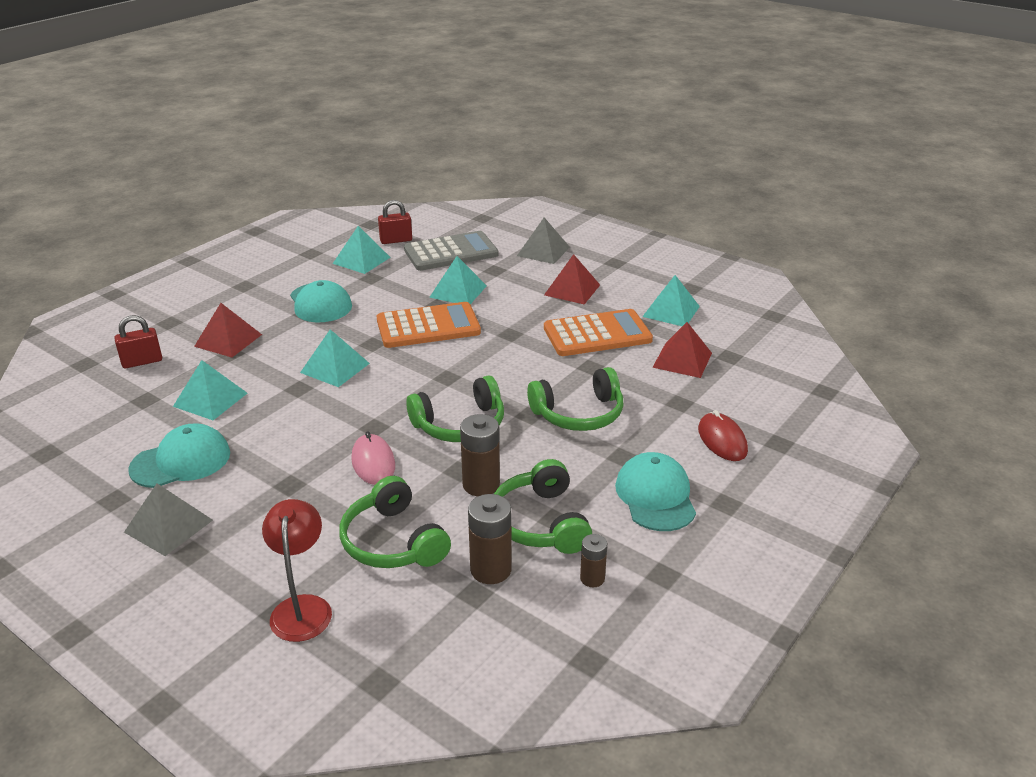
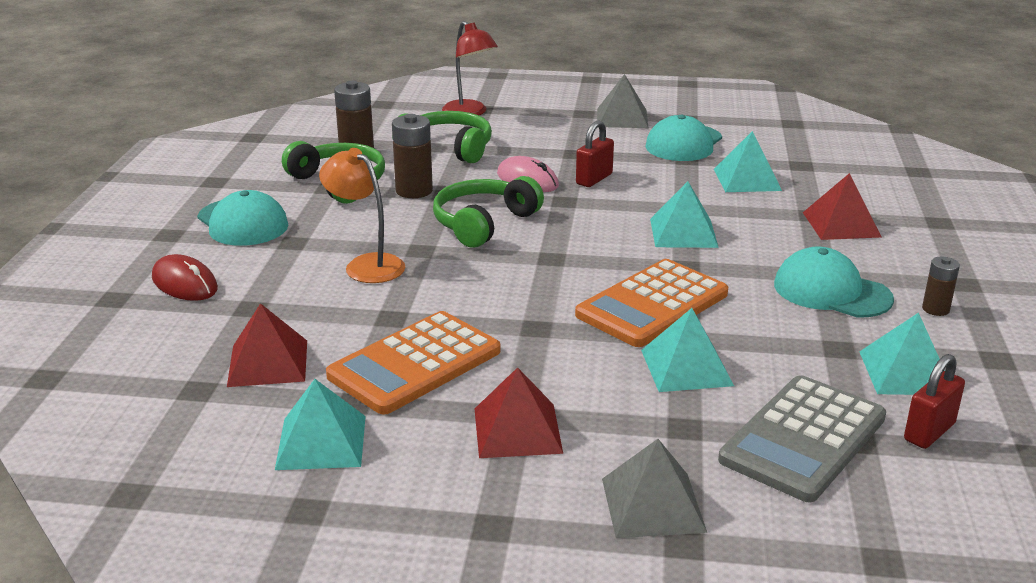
camera: 150 degrees right, 5 degrees down
(142, 362) = (873, 186): red padlock -> red padlock (594, 179)
(579, 413) = (366, 265): green headphones -> orange lamp
(592, 578) = (273, 167): brown battery -> brown battery (935, 309)

